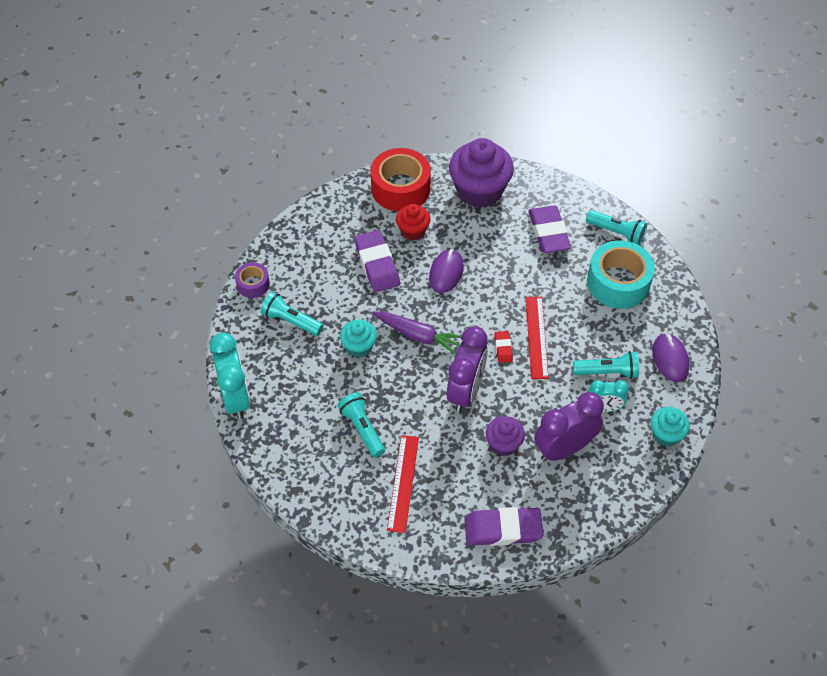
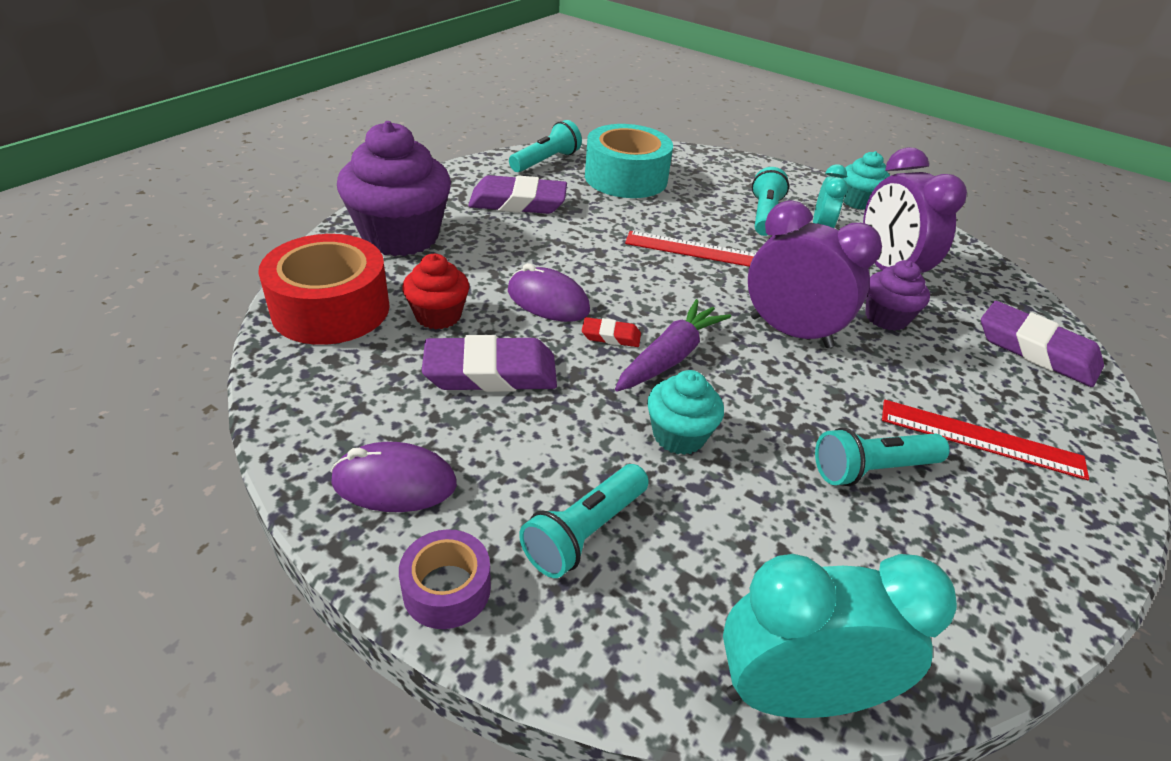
camera: 80 degrees left, 15 degrees down
(503, 348) = (712, 281): red eraser -> red eraser (611, 336)
(503, 529) = (1036, 350): purple eraser -> purple eraser turned 60 degrees counterclockwise
(670, 359) = (749, 175): purple mouse -> purple mouse (394, 483)

